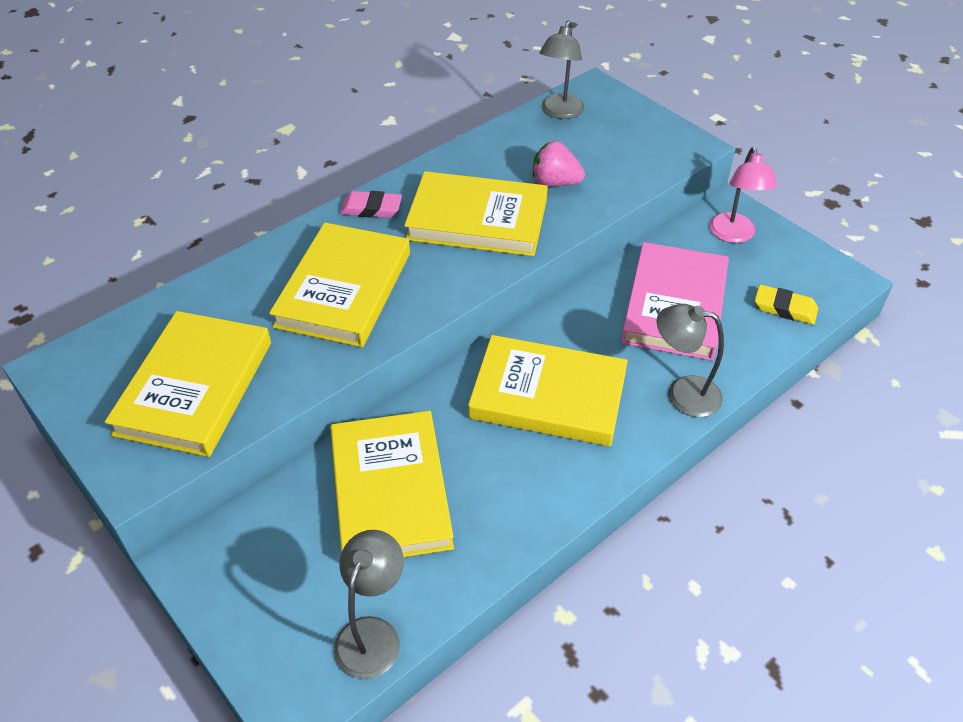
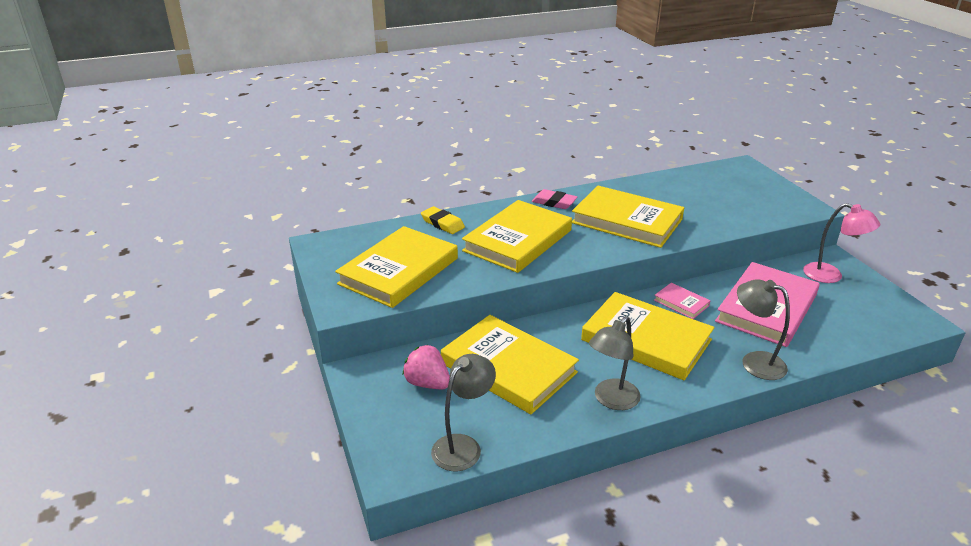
camera: 20 degrees right, 15 degrees down
(390, 491) = (508, 368): yellow book -> yellow book turned 60 degrees counterclockwise
(555, 182) = (692, 211): pink strawberry -> pink strawberry (427, 383)
(560, 112) = (711, 174): grey lamp -> grey lamp (611, 400)
(573, 324) = (681, 303): none -> pink book
(733, 235) = (831, 276): pink lamp -> pink lamp turned 75 degrees counterclockwise
(785, 308) = (860, 328): yellow eraser -> yellow eraser (442, 223)

